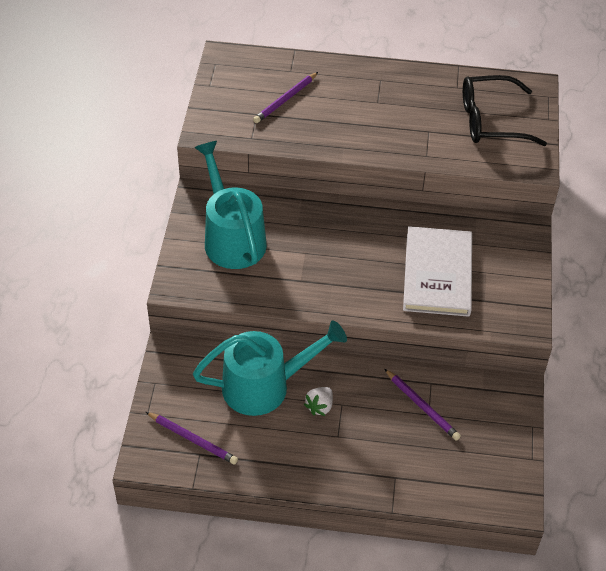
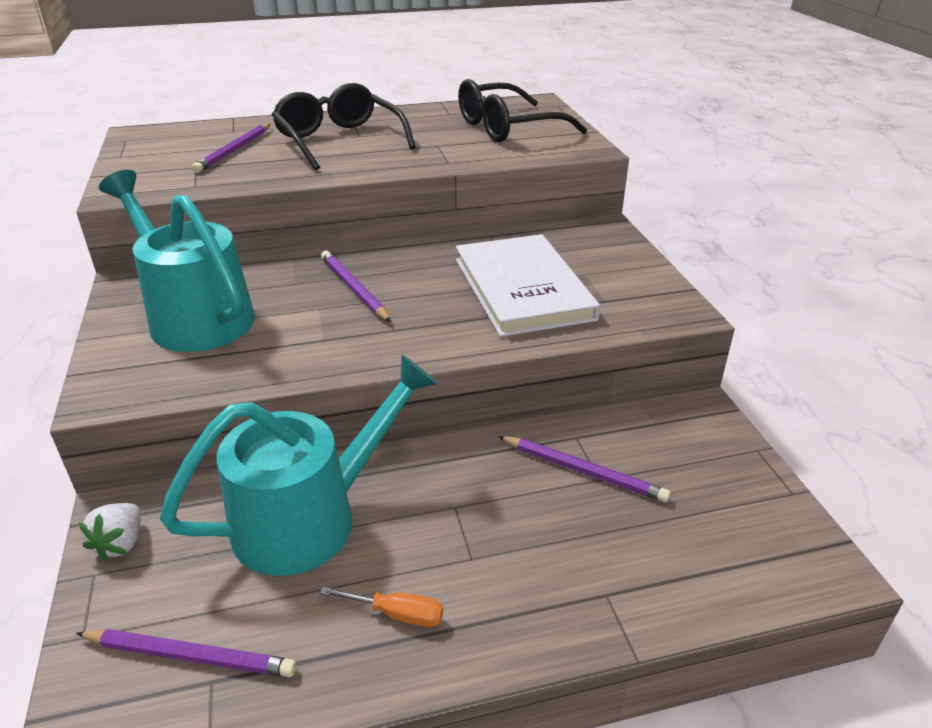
camera: 20 degrees left, 15 degrees down
(290, 452) = (397, 614): none -> orange screwdriver
(320, 406) = (419, 521): white strawberry -> white strawberry (121, 543)
(332, 242) = (354, 289): none -> purple pencil
(361, 106) = (339, 141): none -> black glasses

